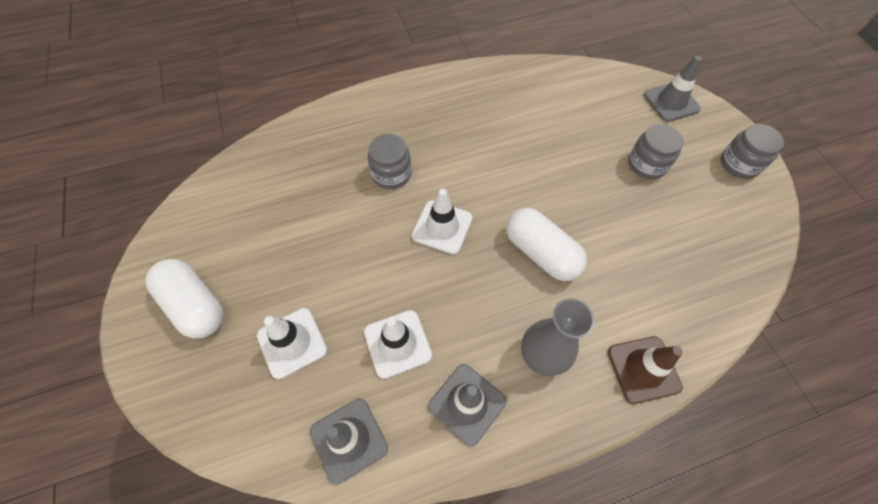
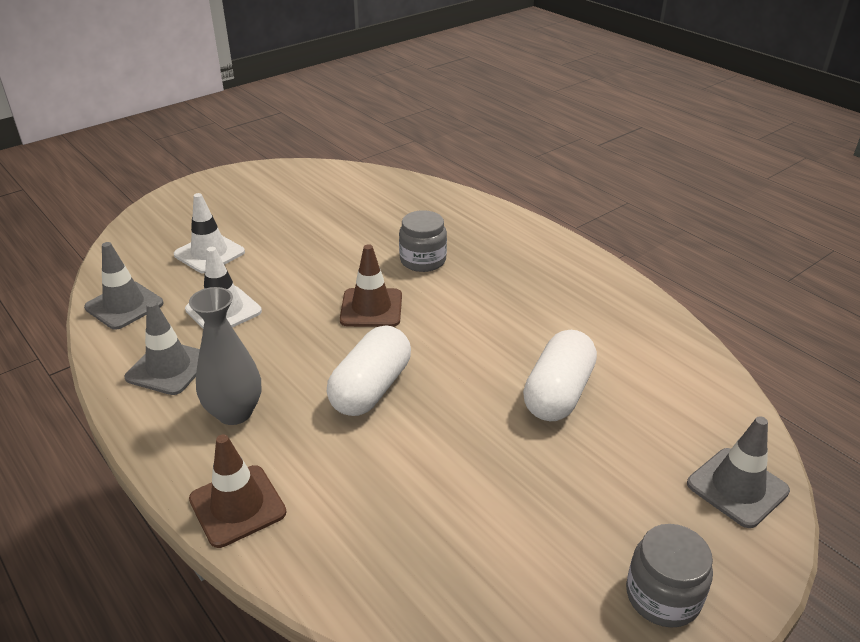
camera: 70 degrees right, 25 degrees down
(195, 305) = (231, 200): white capsule -> white capsule (558, 393)
(442, 227) = (371, 308): white traffic cone -> brown traffic cone
(646, 164) = (578, 471): grey jar -> none

